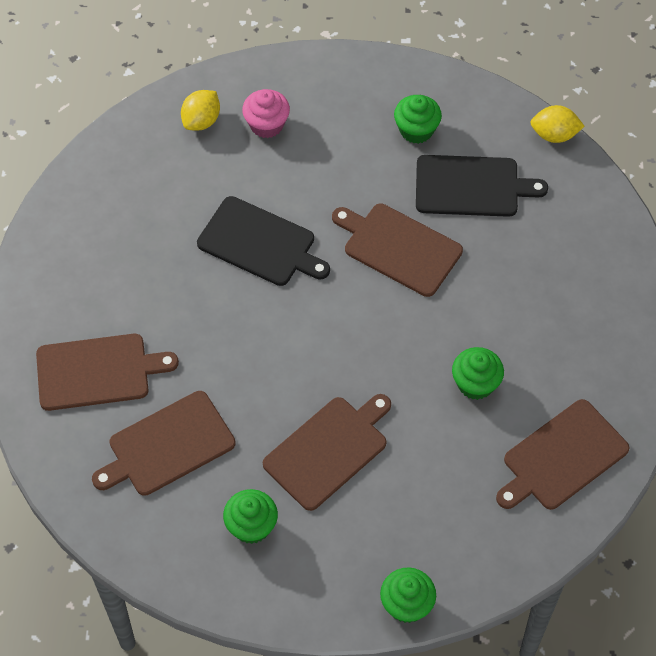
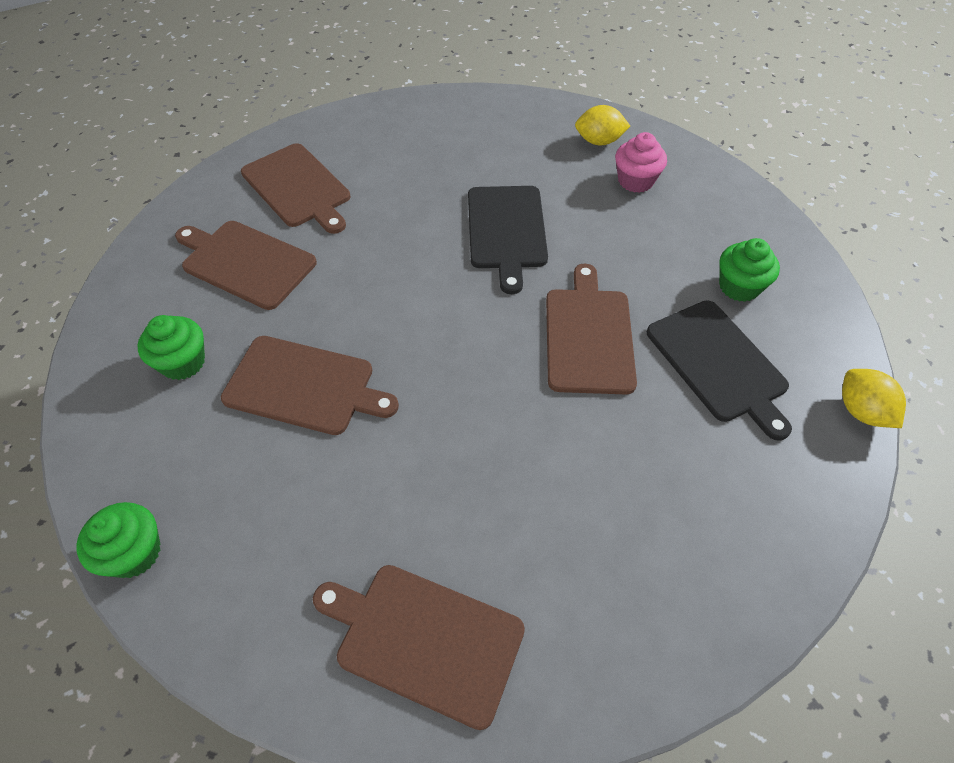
camera: 60 degrees right, 5 degrees down
(475, 383) = (470, 487): green cupcake -> none

